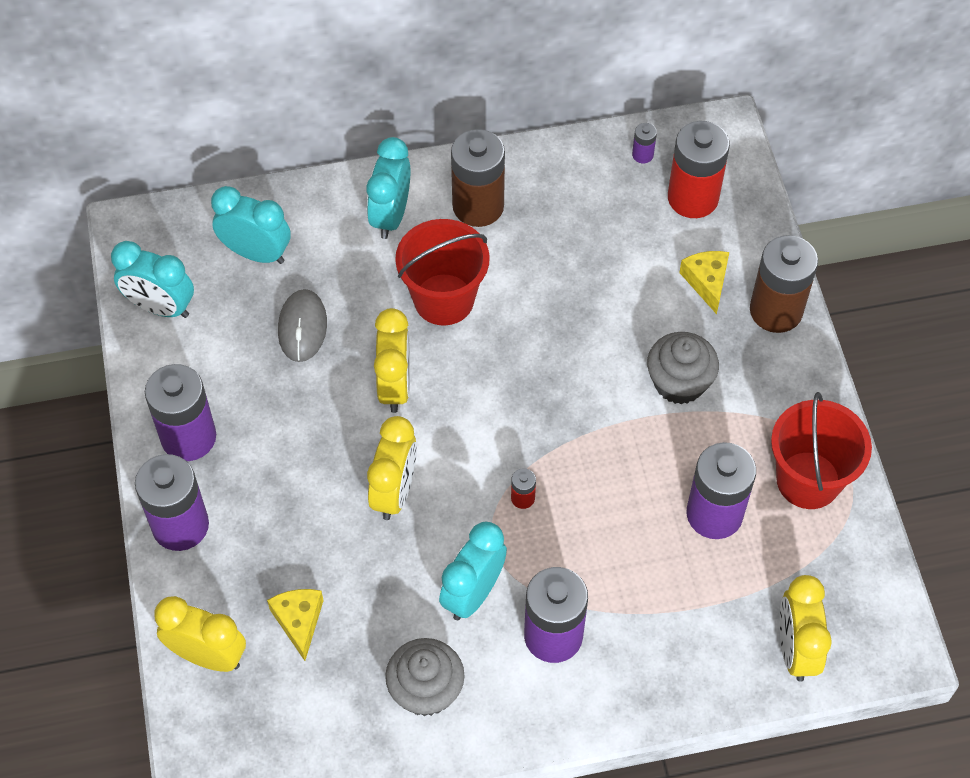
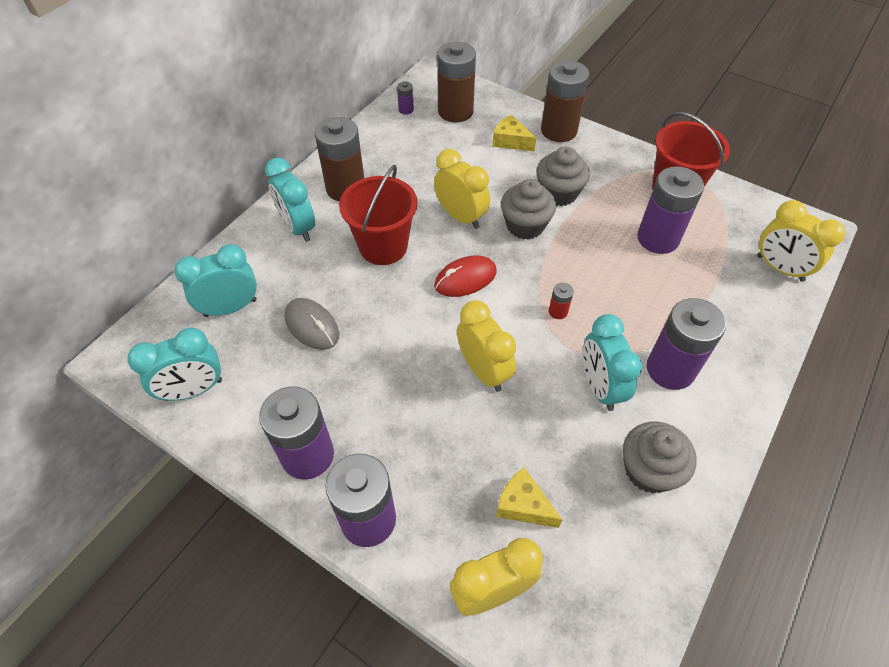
camera: 45 degrees left, 5 degrees down
(394, 386) = (410, 313): yellow clock -> yellow clock (461, 217)
(479, 395) = (465, 279): none -> red mouse
(601, 389) = (525, 225): none -> grey cupcake
(693, 198) = (455, 111): red battery -> brown battery

